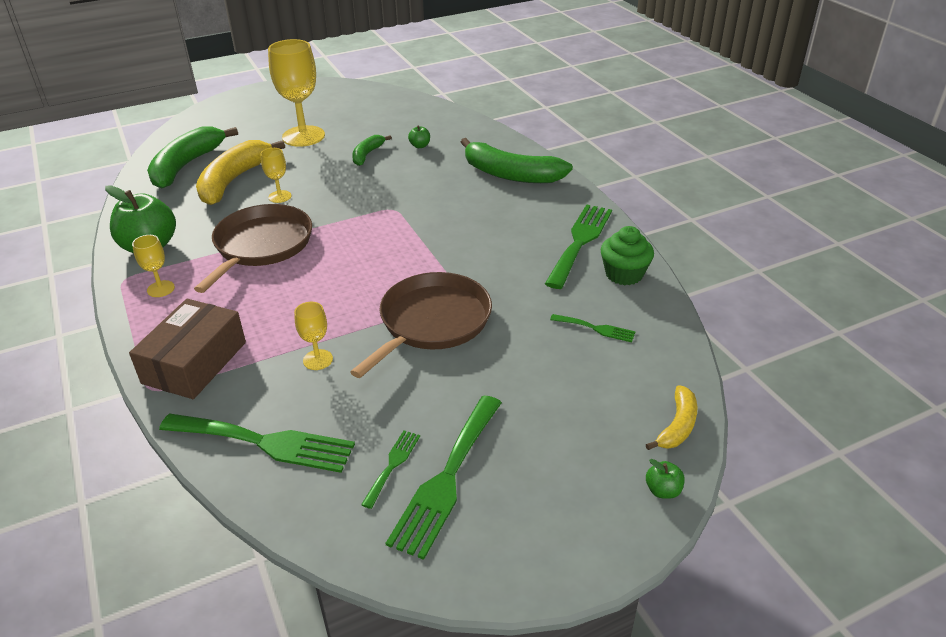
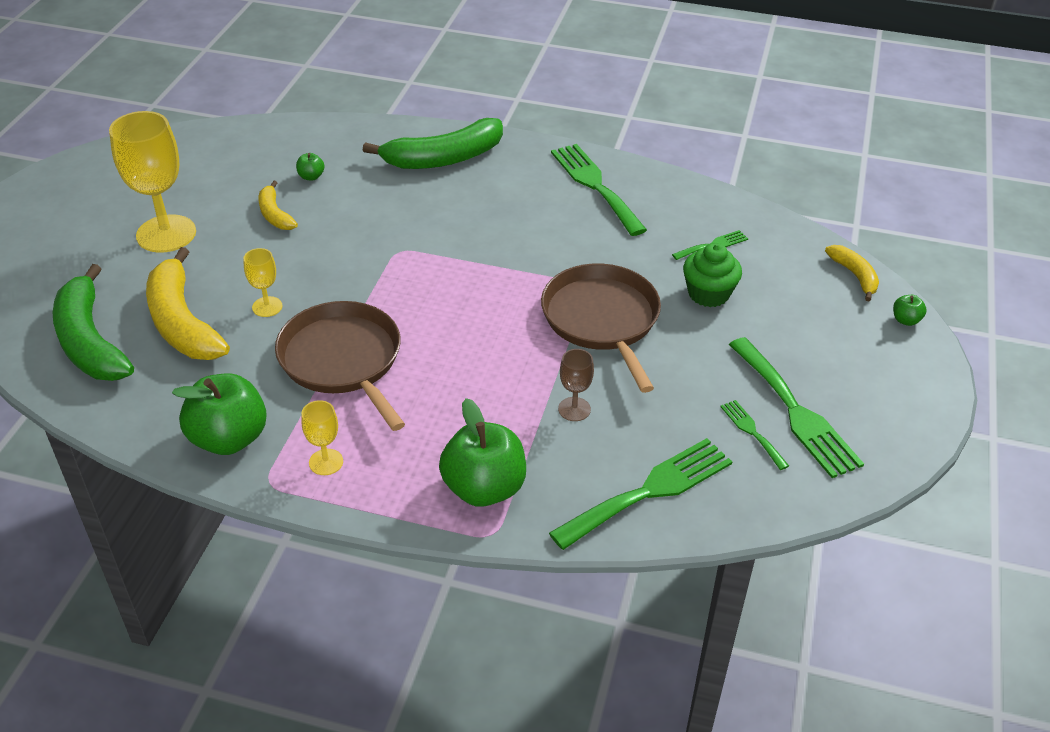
camera: 50 degrees left, 5 degrees up
(194, 362) = (484, 488): brown box -> green apple
(318, 360) = (574, 409): yellow goblet -> brown goblet
(367, 154) = (275, 214): green banana -> yellow banana
(624, 274) = (665, 192): green cupcake -> green cupcake (708, 293)

